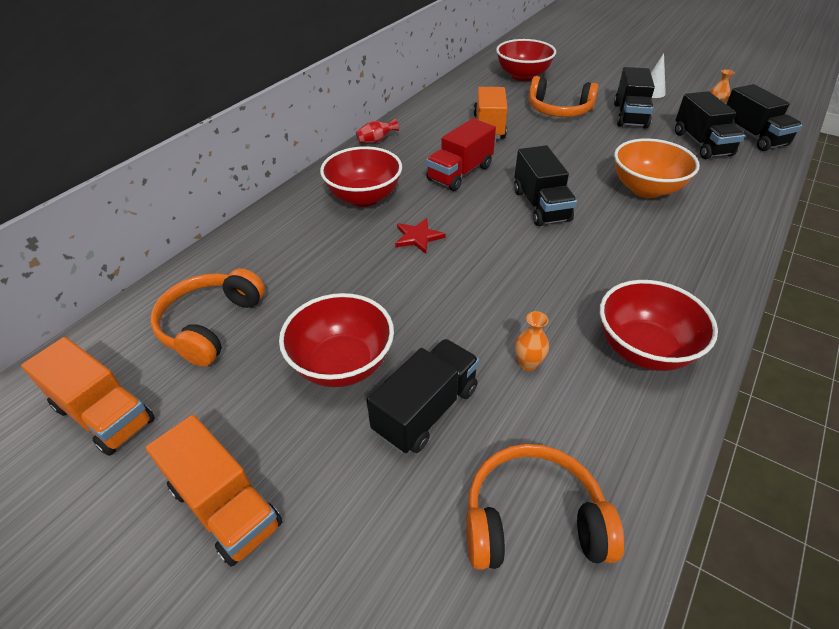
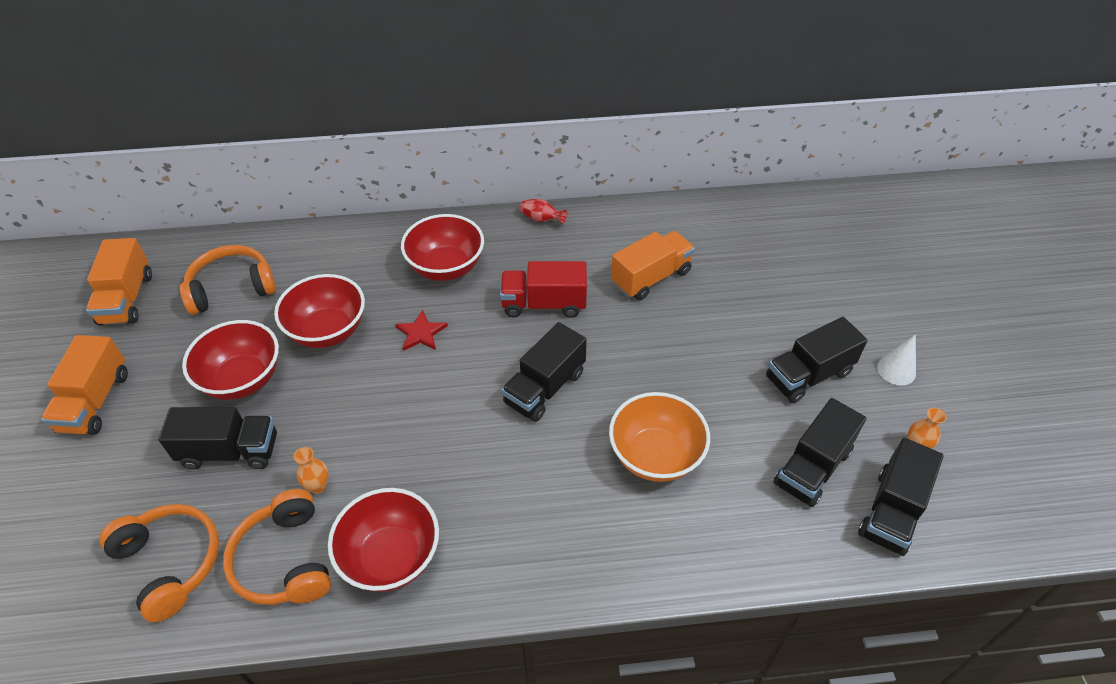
camera: 50 degrees right, 5 degrees up
(522, 76) = (796, 244): red bowl -> red bowl (328, 331)
(559, 110) = (749, 311): orange headphones -> orange headphones (285, 560)

